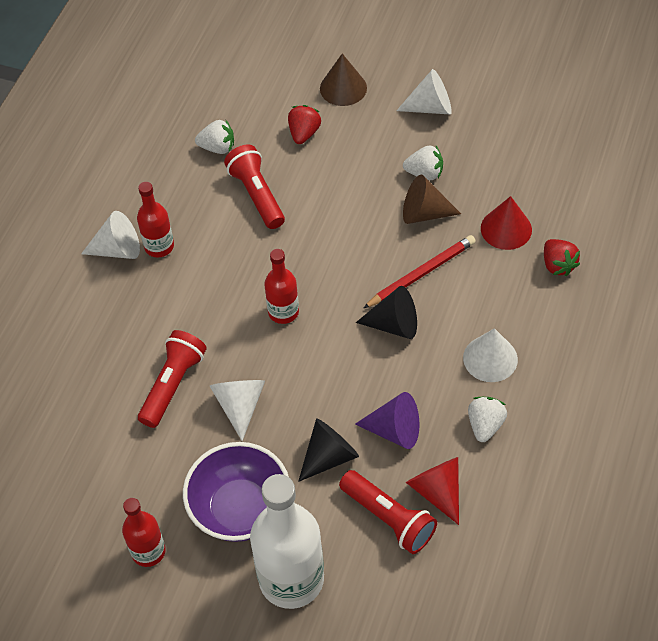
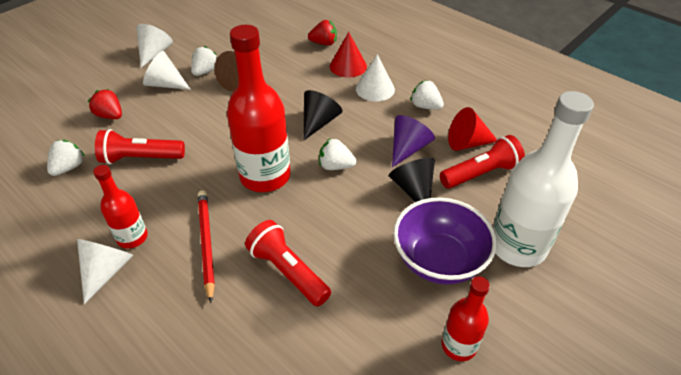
camera: 70 degrees left, 10 degrees down
(240, 406) = (337, 230): white cone -> white cone (165, 84)
(283, 312) = (265, 176): red bottle -> red bottle, size x1.86
(329, 369) = (335, 166): none -> white strawberry
(343, 88) = (92, 85): brown cone -> none
(421, 274) = (286, 97): red pencil -> red pencil (206, 243)
(506, 229) = (280, 53): red cone -> red cone (348, 66)

